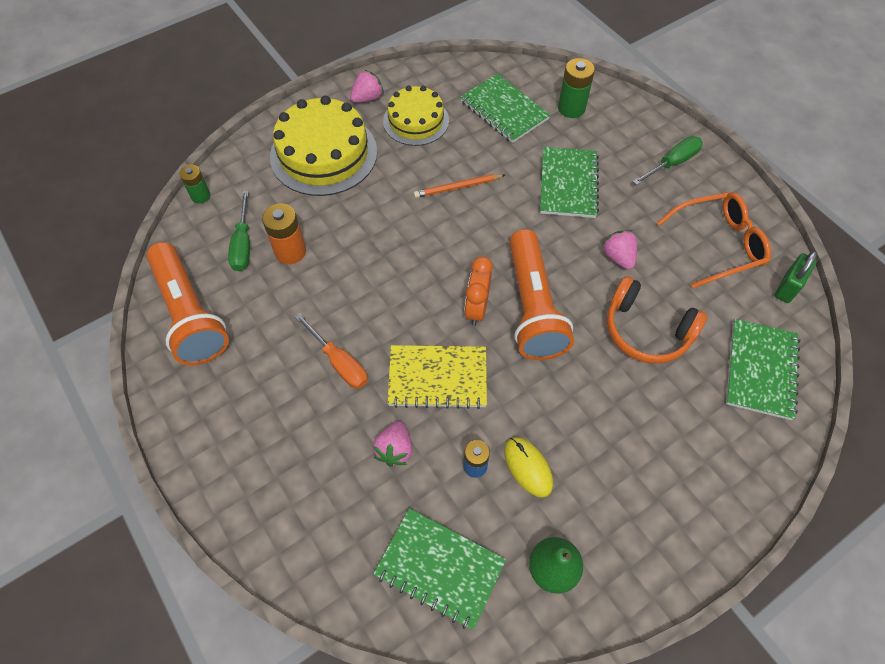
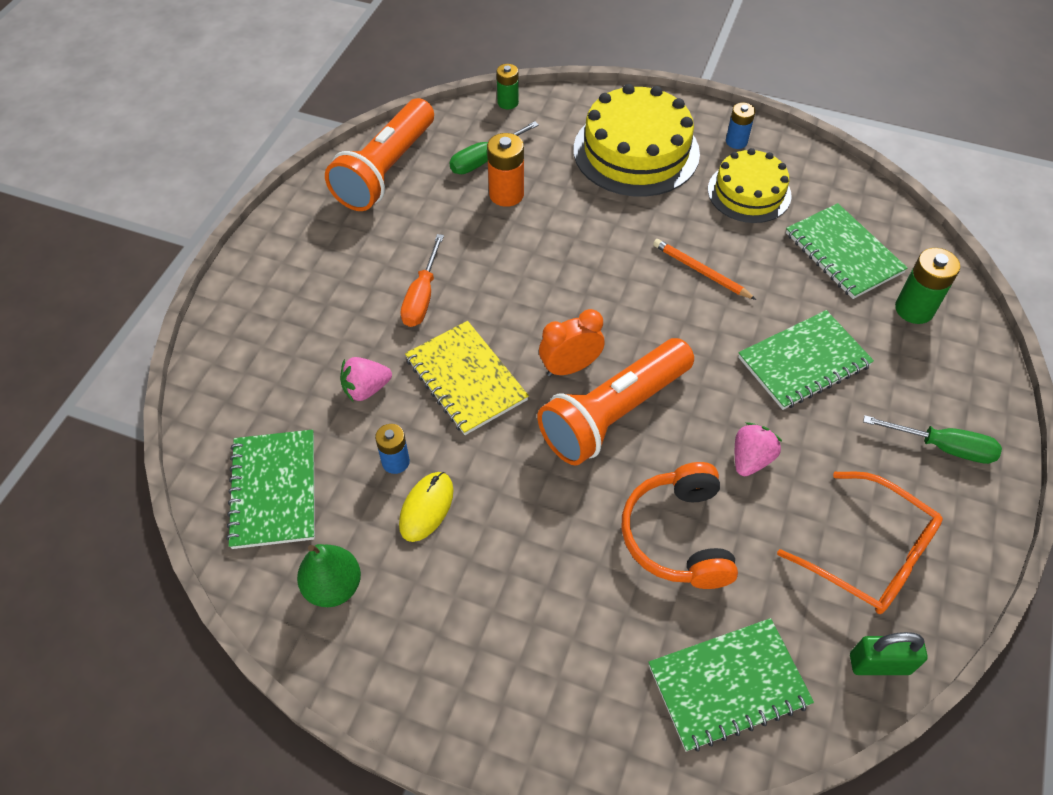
camera: 55 degrees right, 5 degrees down
(367, 98) = (736, 141): pink strawberry -> blue battery
(504, 110) = (843, 253): green notebook -> green notebook turned 45 degrees counterclockwise

